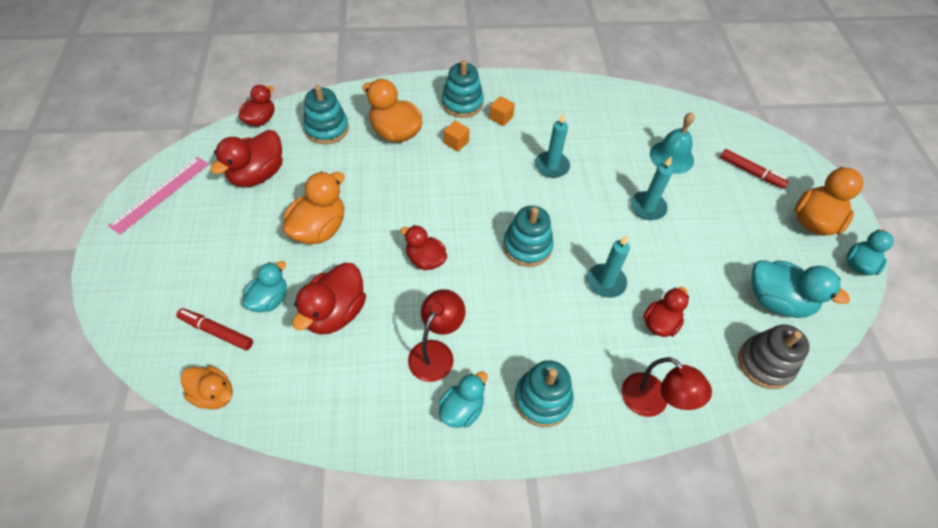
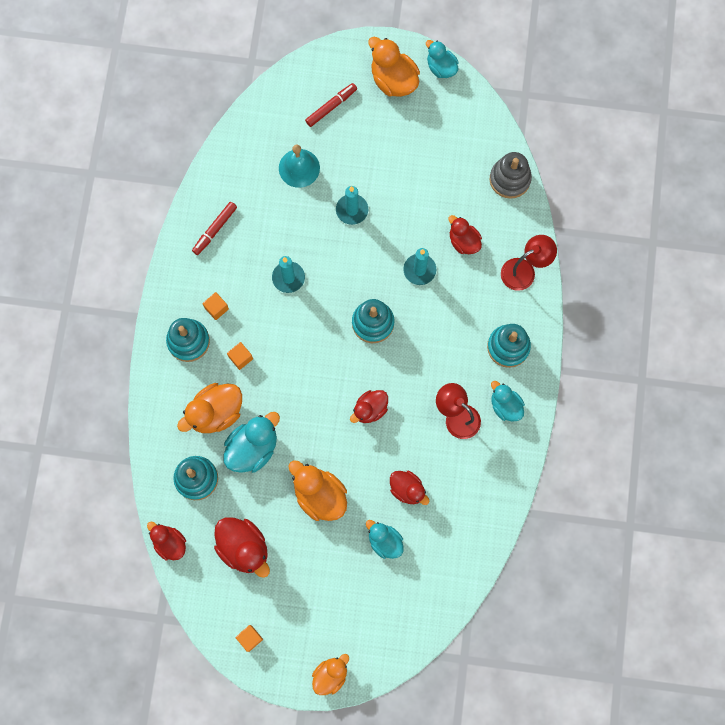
camera: 75 degrees left, 20 degrees up
(160, 194) = (250, 638): pink ruler -> orange cube
(214, 394) = (461, 586): orange duck -> orange duck (330, 675)
(216, 331) = (407, 584): red marker -> red marker (215, 230)
(335, 313) = (407, 489): red duck -> red duck, size x0.65
(777, 301) = (461, 146): turquoise duck -> turquoise duck (253, 448)

